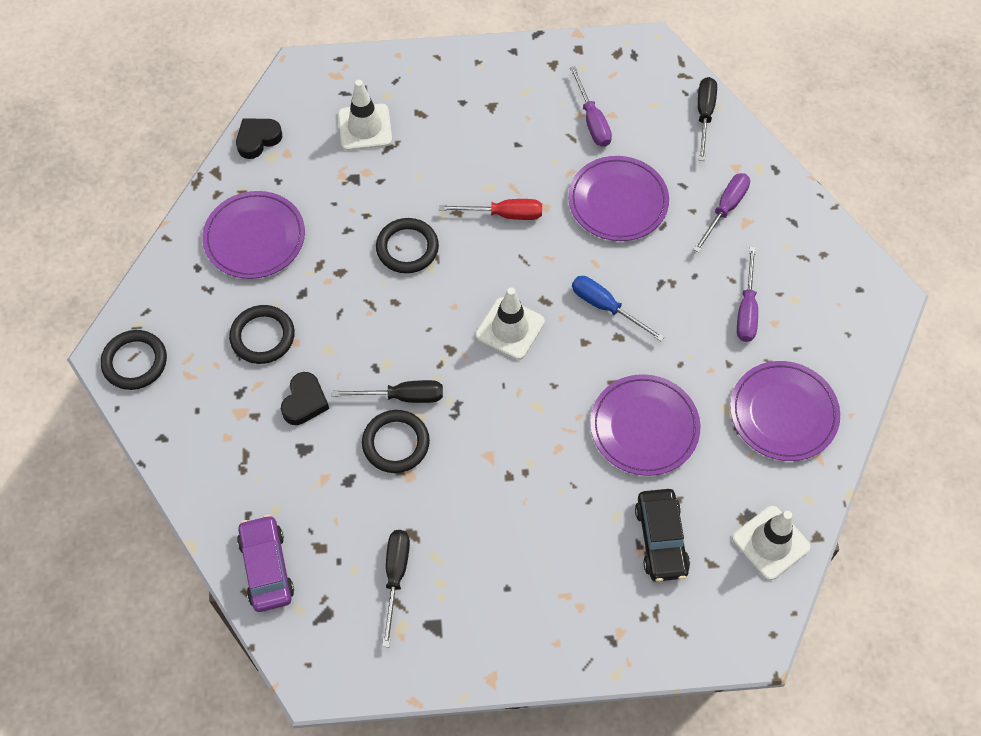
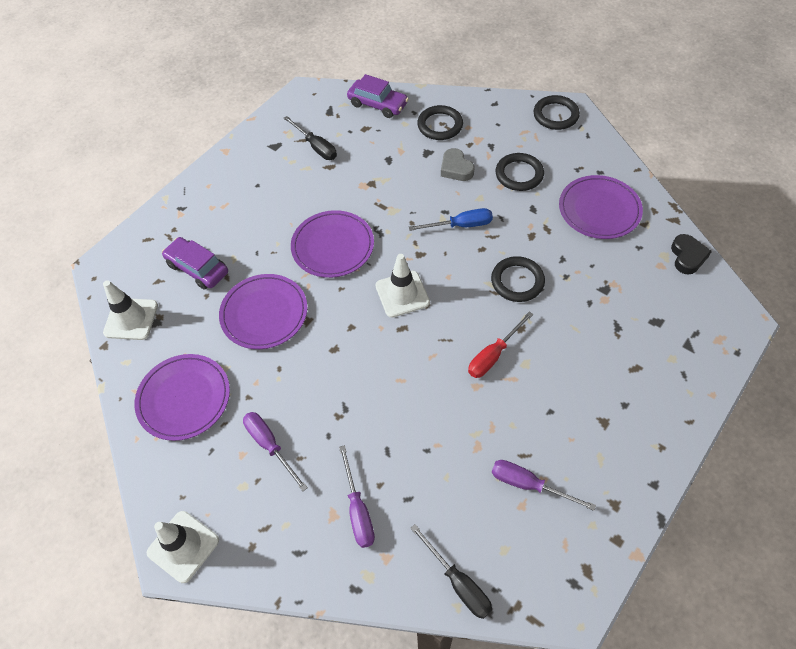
camera: 135 degrees right, 5 degrees down
(304, 402) = (456, 168): black heart -> grey heart
(365, 127) = (649, 324): white traffic cone -> white traffic cone (183, 546)
(396, 443) = (387, 191): black ring -> black ring (440, 125)
(402, 396) = (413, 212): black screwdriver -> none
(606, 307) = (362, 359): blue screwdriver -> blue screwdriver (460, 225)
(618, 201) = (436, 438): purple plate -> purple plate (333, 246)
(661, 539) = (197, 268): black car -> purple car

